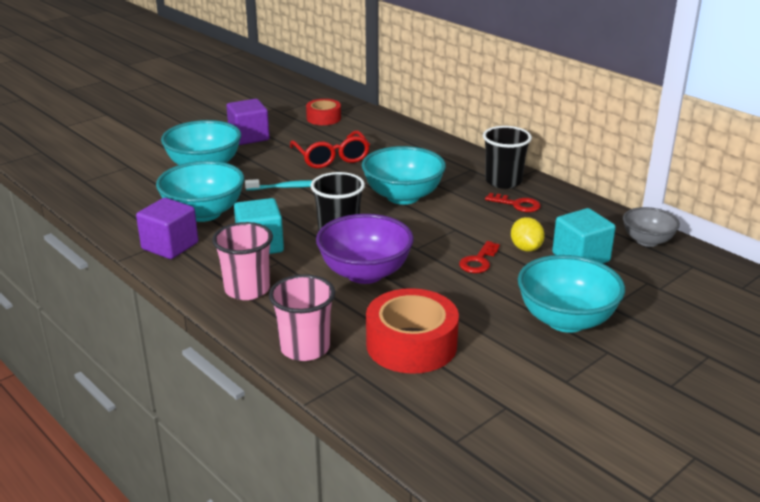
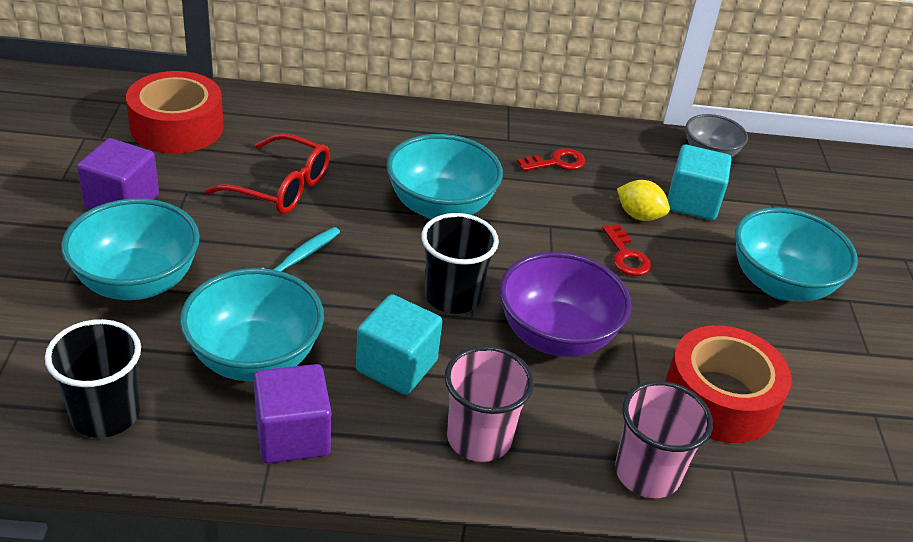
camera: 50 degrees left, 10 degrees up
(323, 118) = (177, 127): red tape -> red tape, size x1.71
(503, 181) = (503, 137): black cup -> black cup (105, 414)

